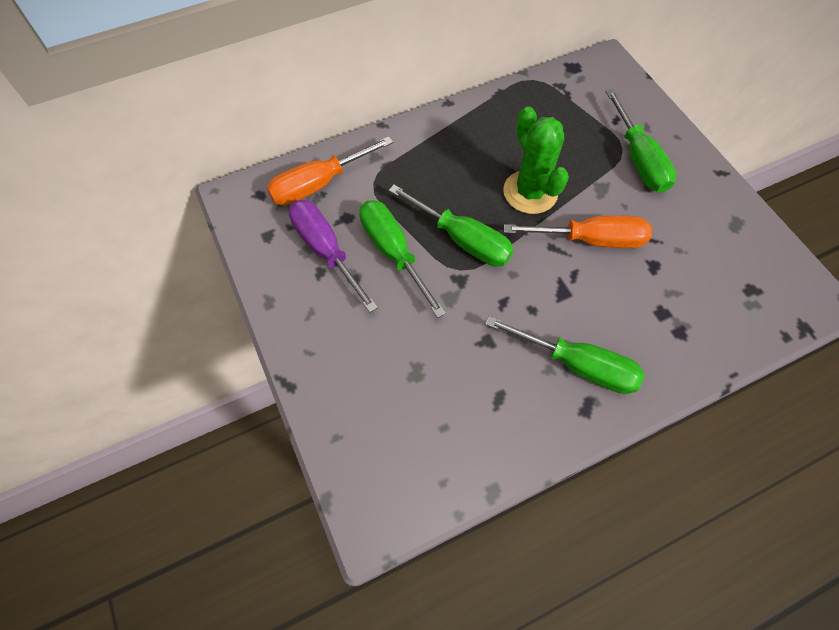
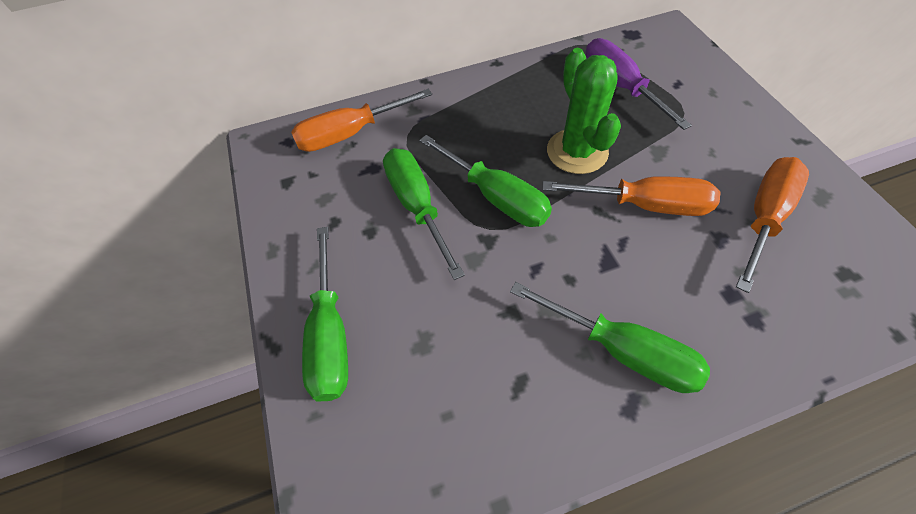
camera: 10 degrees right, 5 degrees down
(326, 251) = (344, 201): purple screwdriver -> purple screwdriver (620, 87)
(638, 159) = (702, 123): green screwdriver -> green screwdriver (330, 334)
(688, 245) = (763, 218): none -> orange screwdriver

